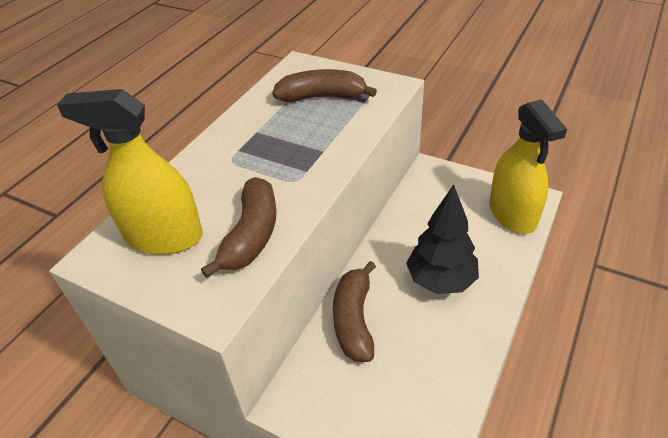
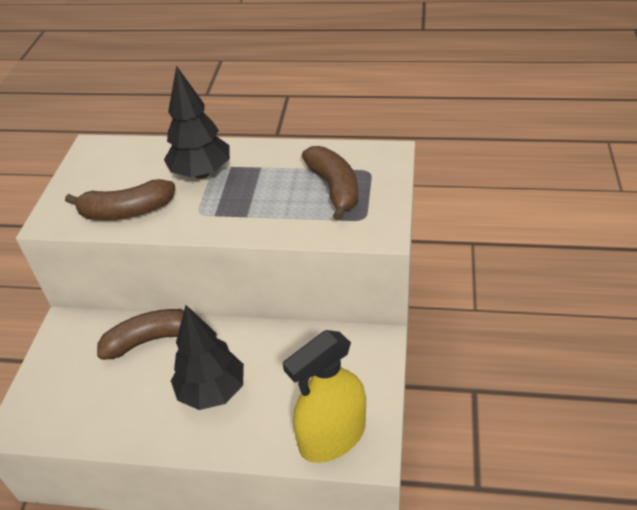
camera: 70 degrees right, 0 degrees up
(164, 237) = (116, 169): yellow spray bottle -> none
(232, 170) = (201, 173): none -> black tree

